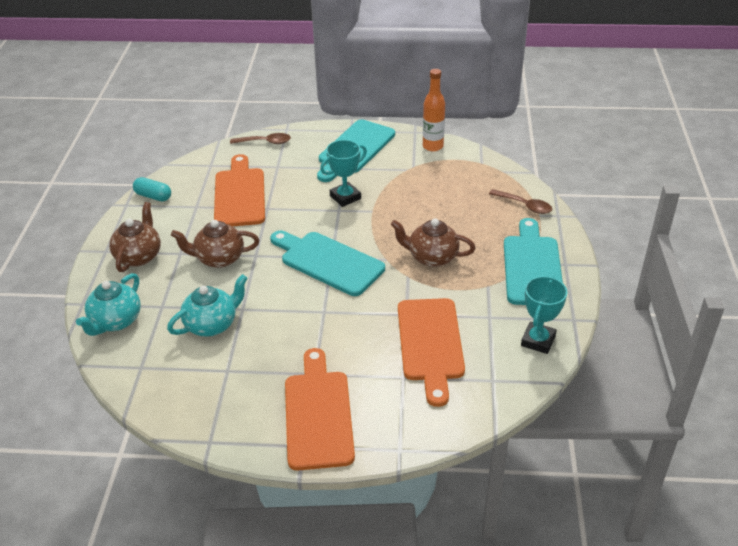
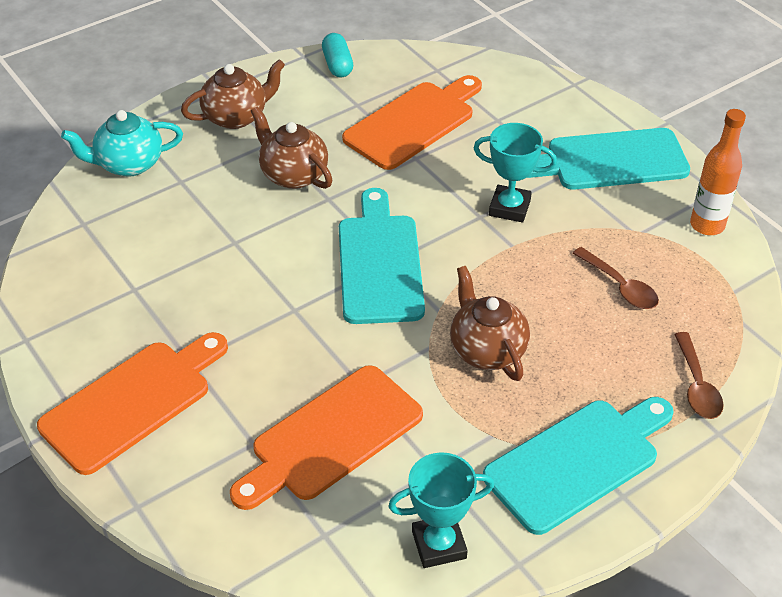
camera: 50 degrees right, 5 degrees up
(212, 324) = (189, 234): turquoise teapot -> none
(265, 142) = (528, 83): brown spoon -> brown spoon (620, 286)

